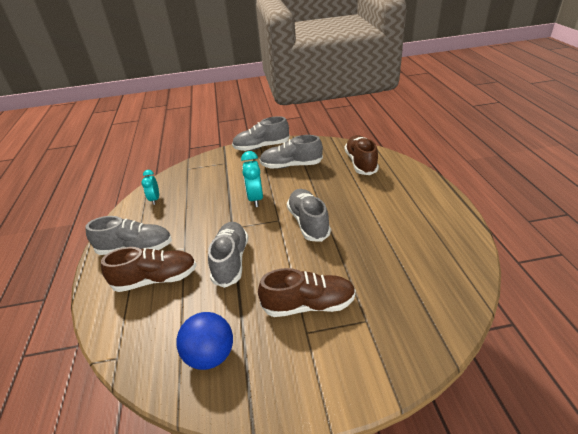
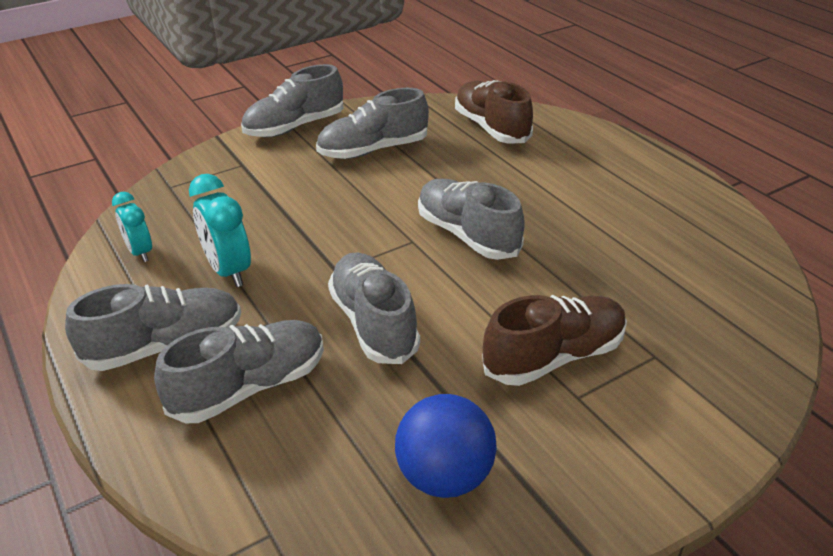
camera: 25 degrees left, 0 degrees up
(156, 279) = (249, 387): brown shoe -> grey shoe
(255, 199) = (346, 215): turquoise clock -> turquoise clock (229, 271)

